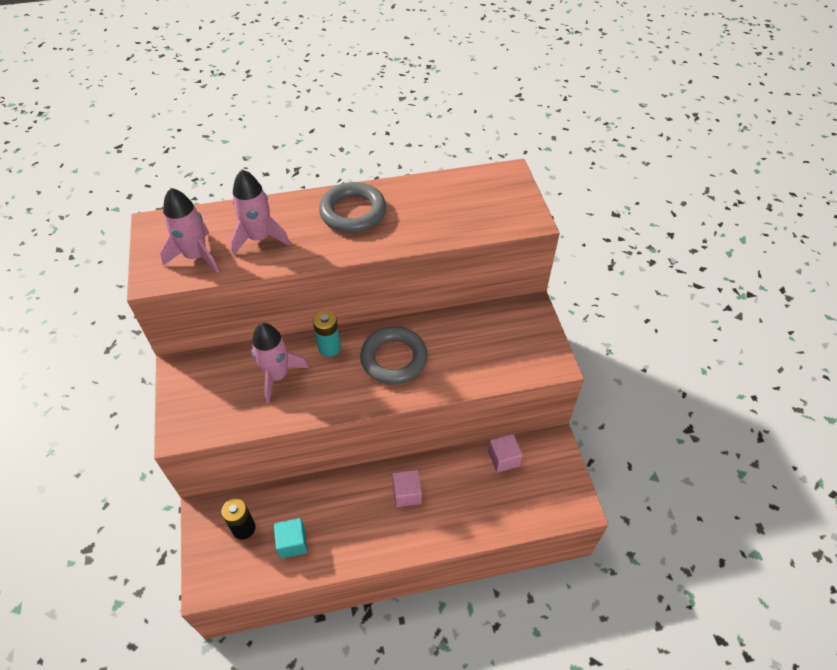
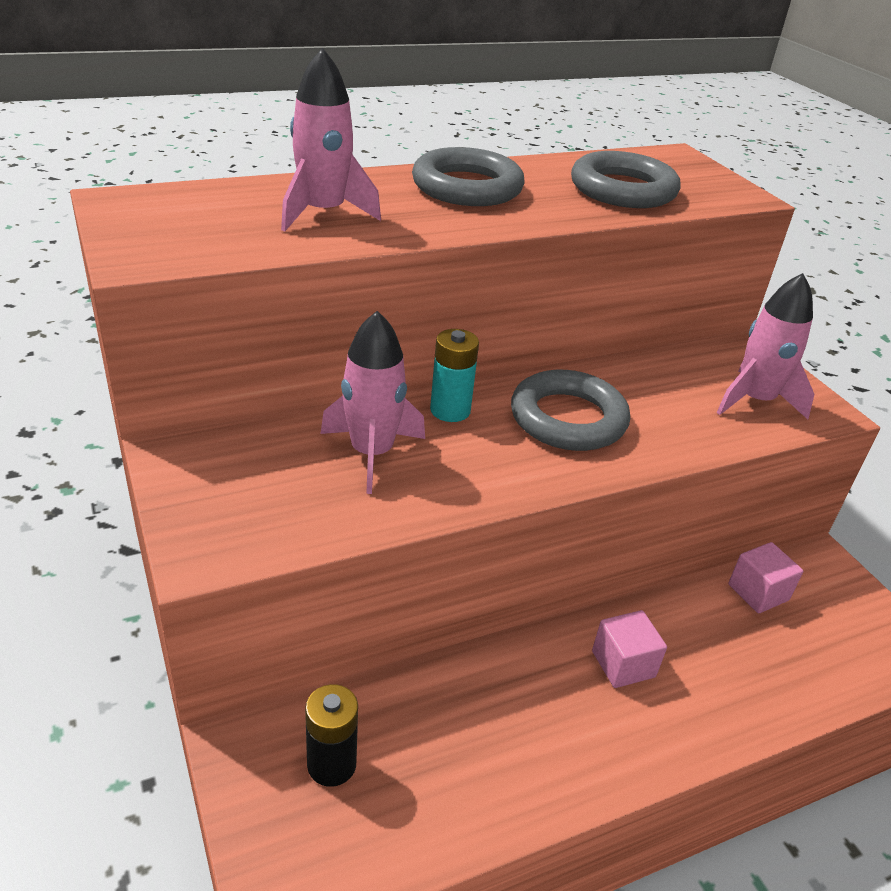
camera: 15 degrees left, 15 degrees down
(196, 256) = (214, 233): pink rocket -> pink rocket (755, 400)
(292, 543) = (441, 778): turquoise cube -> none
(451, 214) = (623, 189): none -> grey ring

